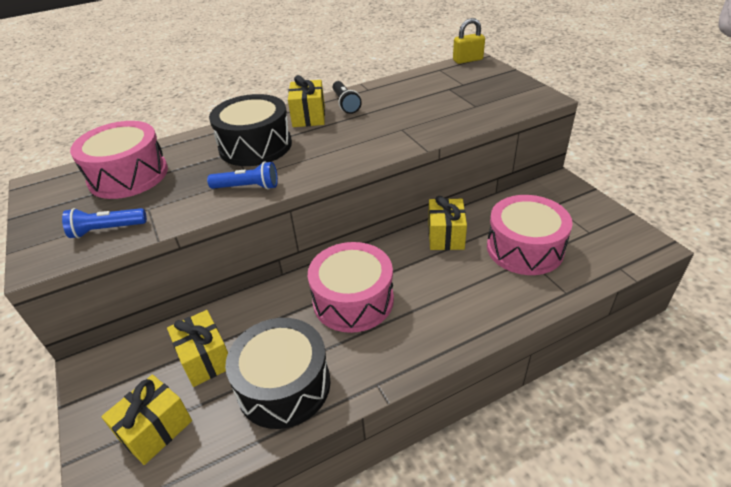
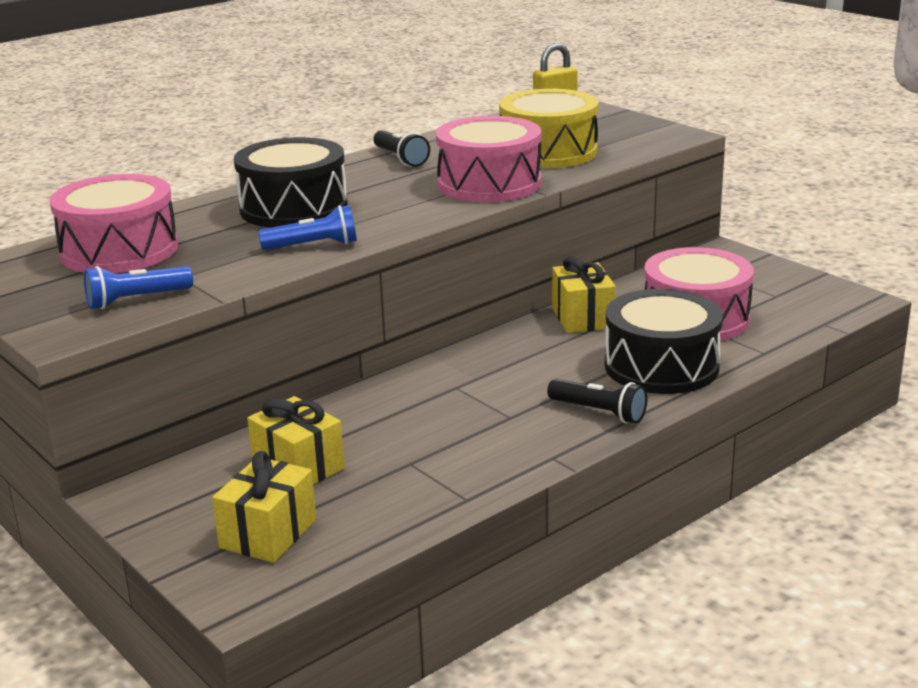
camera: 15 degrees left, 15 degrees down
(284, 385) = (426, 474): black drum -> black drum (661, 366)
(309, 116) = (353, 174): yellow gift -> none
(353, 300) = (481, 390): pink drum -> pink drum (489, 183)
(426, 339) = (599, 412): none -> black flashlight
(445, 107) = (548, 152): none -> yellow drum

